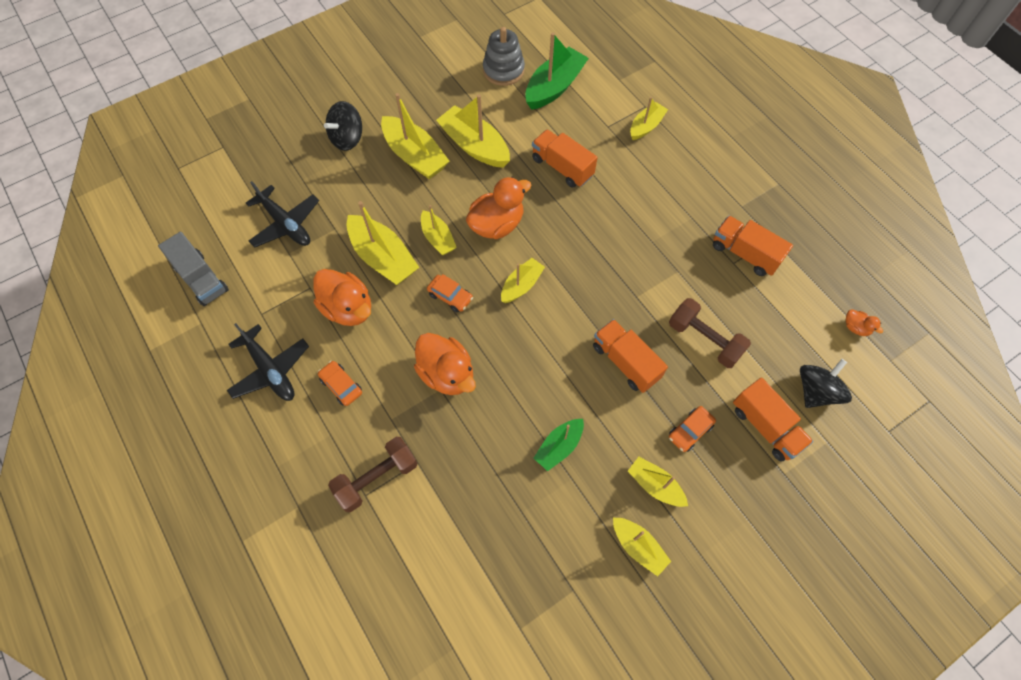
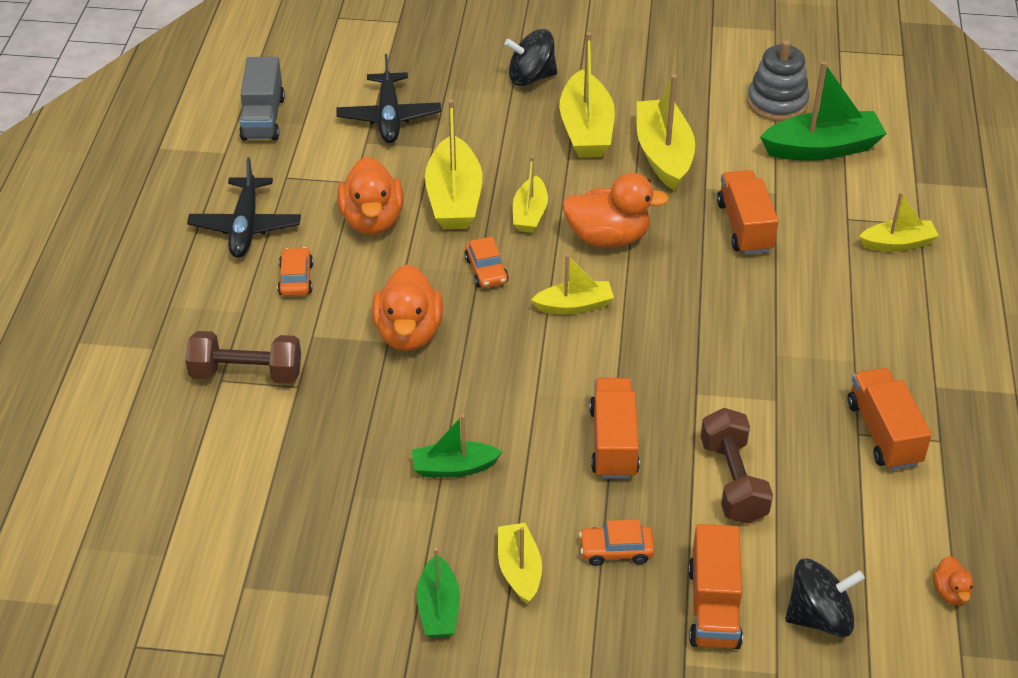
camera: 40 degrees right, 20 degrees down
(638, 547) = (438, 608): yellow boat -> green boat

